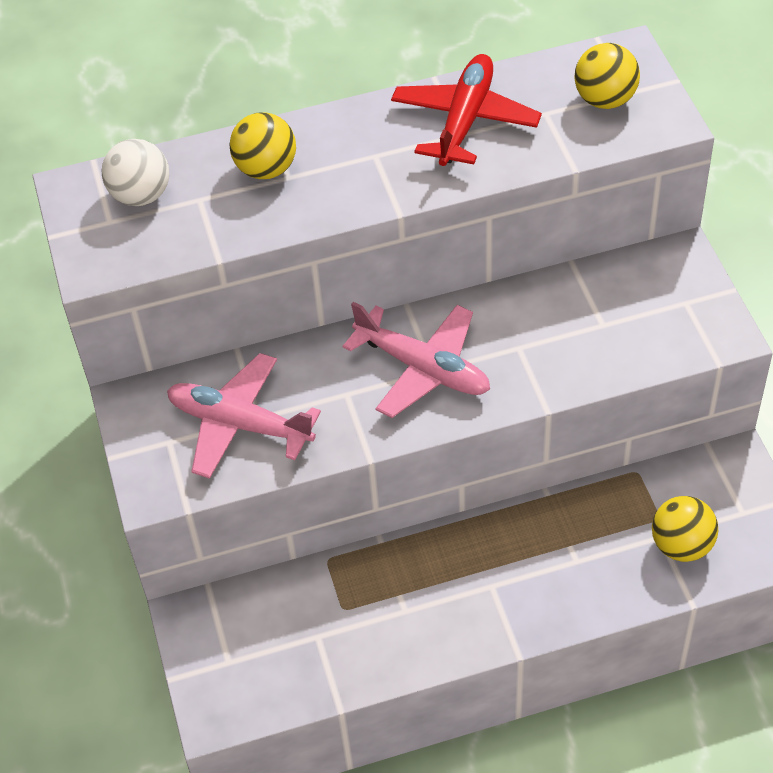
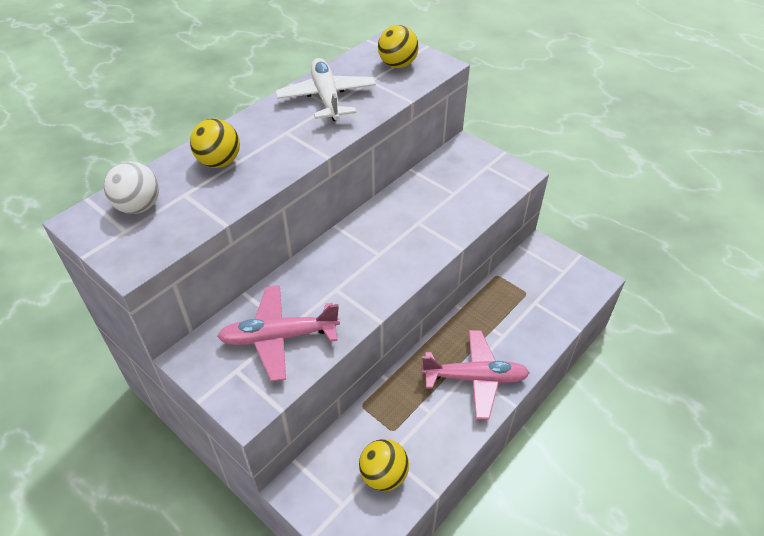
camera: 35 degrees left, 5 degrees down
(423, 368) = (372, 255): pink plane -> pink plane (475, 378)
(465, 120) = (326, 98): red plane -> white plane
(681, 545) = (549, 302): yellow ball -> yellow ball (384, 475)

